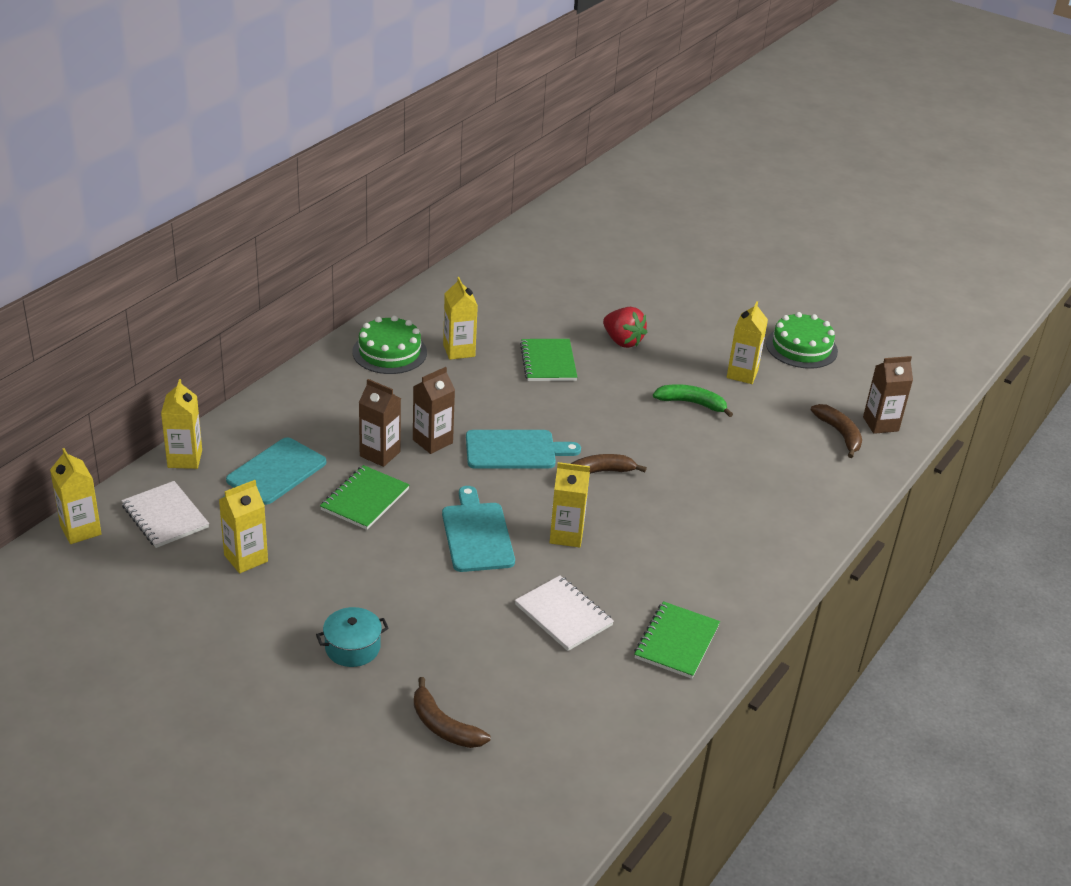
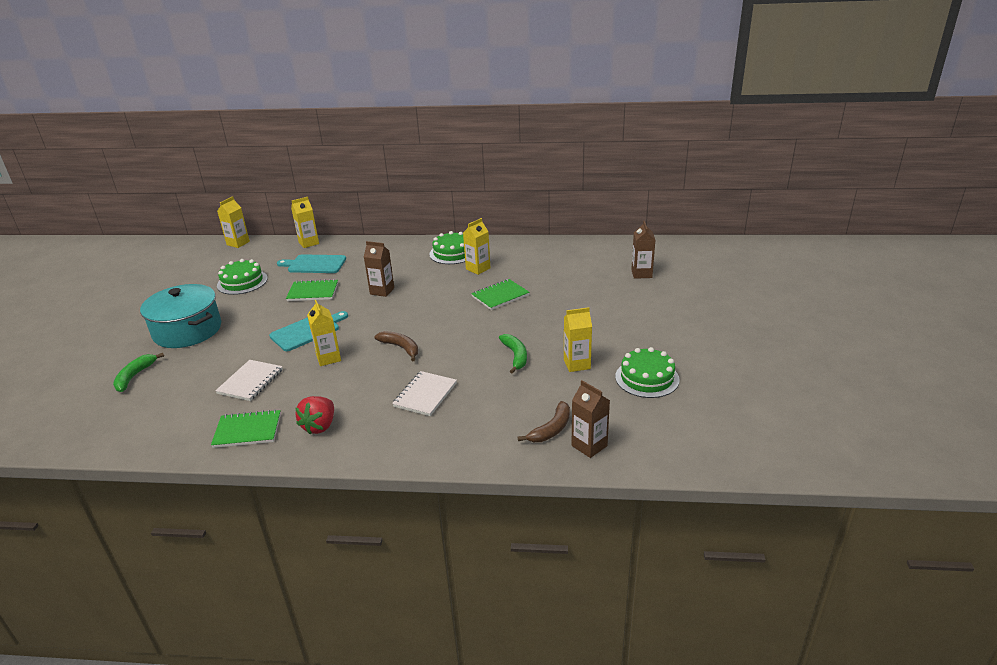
camera: 65 degrees right, 5 degrees down
(165, 516) = (261, 255): white notebook -> white notebook (425, 395)
(246, 558) = (242, 282): yellow carton -> green cake
(352, 647) = (187, 330): turquoise pot -> turquoise pot, size x2.09
(380, 454) = (356, 282): brown carton -> brown carton (641, 274)
(443, 726) = (134, 376): brown banana -> green banana
(515, 450) = (398, 315): turquoise cutting board -> none
(622, 341) = (556, 310): red strawberry -> red strawberry (320, 426)

